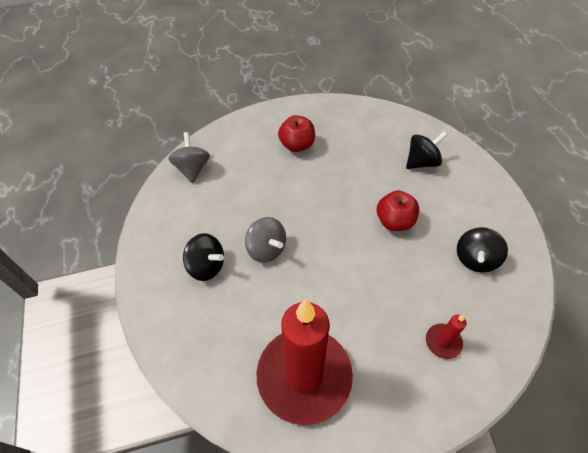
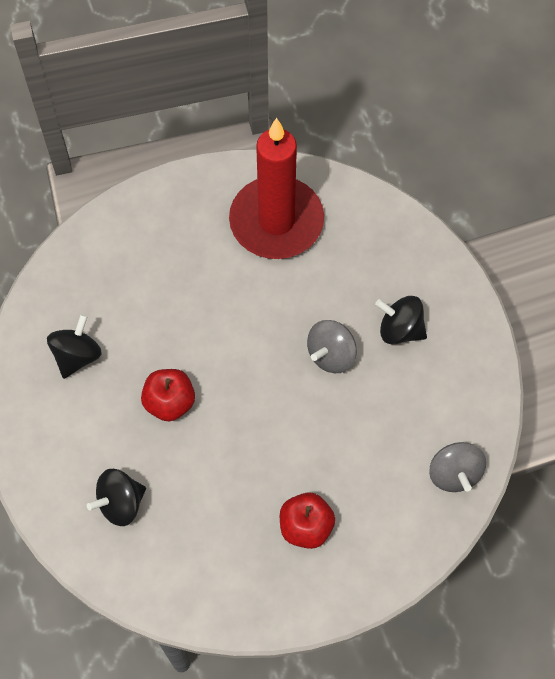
camera: 175 degrees right, 10 degrees up
(266, 249) = (331, 355): grey spinning top -> grey spinning top turned 90 degrees counterclockwise
(443, 342) = (132, 260): red candle -> none

